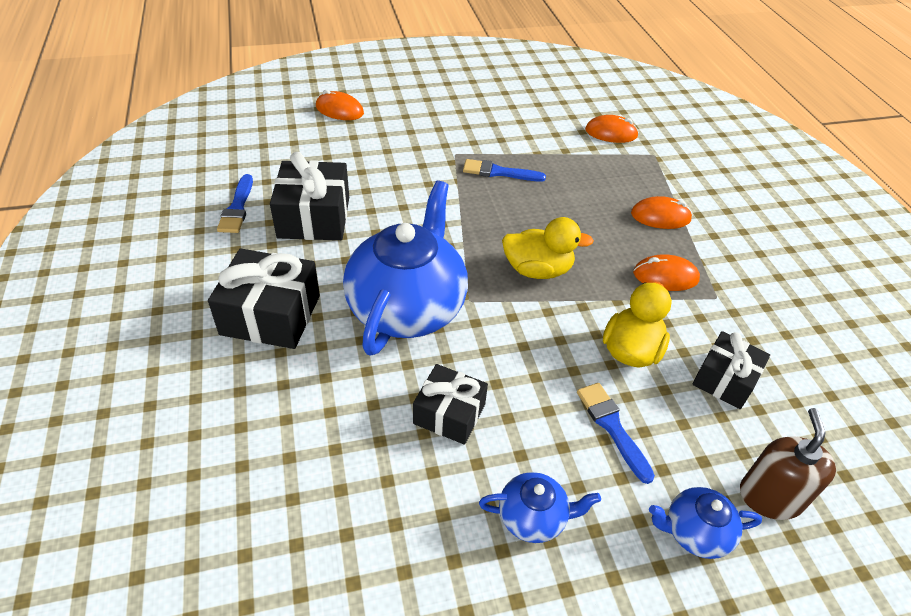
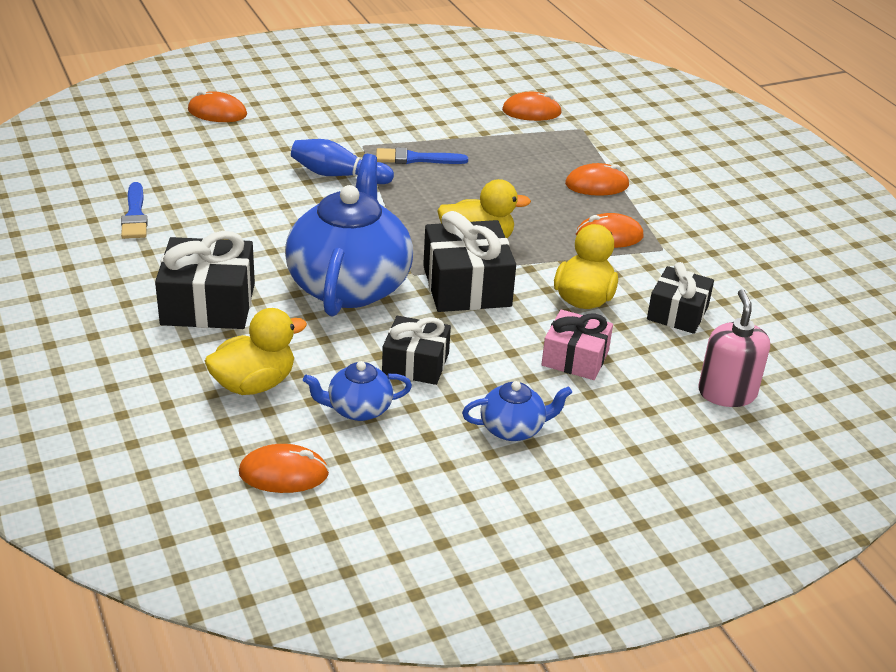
camera: 10 degrees left, 10 degrees down
(280, 548) = (283, 473): none -> orange mouse
(285, 420) = (254, 384): none -> yellow duck
(314, 217) = (224, 216): black gift -> black gift (467, 286)
(426, 183) = (338, 175): none -> blue bowling pin
(612, 427) = (575, 358): blue brush -> pink gift
(694, 532) = (661, 423): blue teapot -> blue teapot (358, 409)
(770, 497) = (727, 393): brown soap dispenser -> pink soap dispenser

